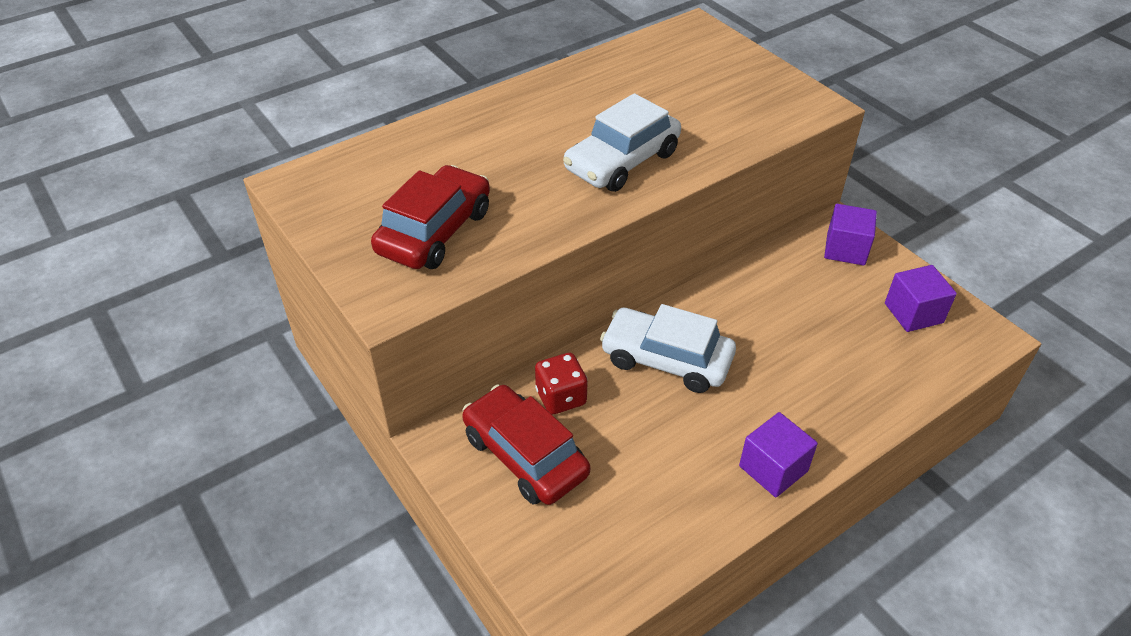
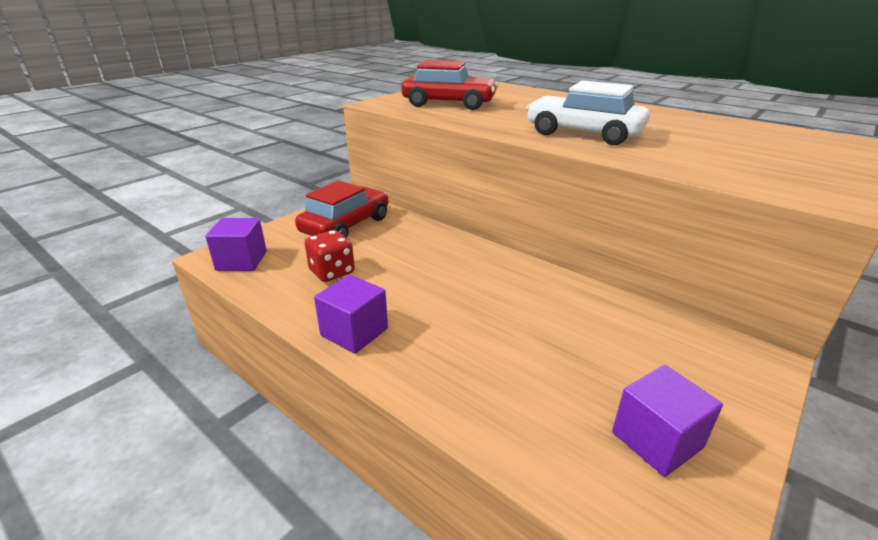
camera: 75 degrees right, 15 degrees down
(561, 397) = (401, 230): red dice -> red dice (332, 272)
(666, 360) = (460, 266): white car -> none
(845, 249) = (720, 367): purple cube -> purple cube (241, 261)

